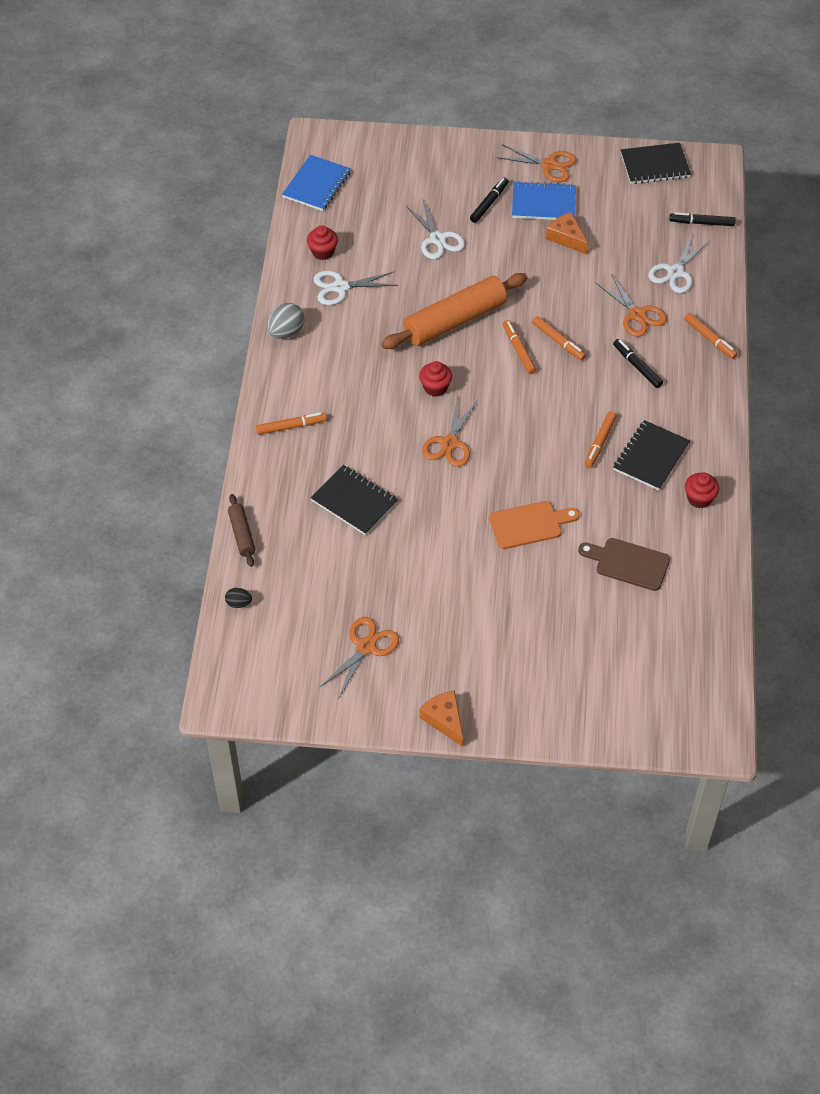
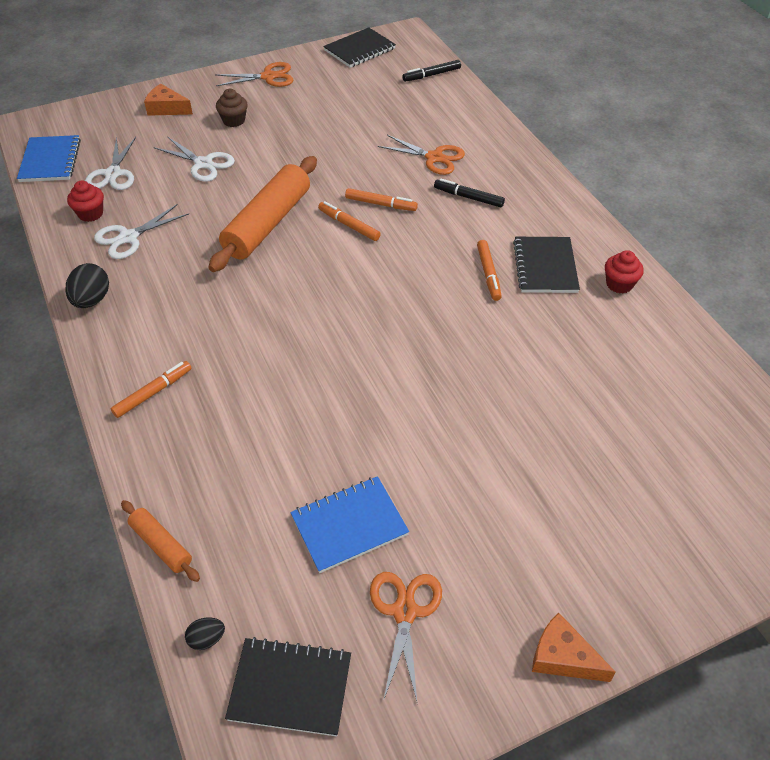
camera: 30 degrees left, 5 degrees down
(242, 534) = (161, 545): brown rolling pin -> orange rolling pin
(286, 332) = (92, 300): grey egg -> black egg
(354, 501) = (277, 442): black notebook -> black notebook (290, 687)
(435, 388) = (289, 290): red cupcake -> none
(449, 443) = (342, 336): orange scissors -> none
(489, 203) = (234, 121): black marker -> brown cupcake
(529, 524) = (483, 380): orange cutting board -> none
(543, 203) = (284, 105): blue notebook -> blue notebook (349, 525)
(566, 238) = (324, 123): orange cheese -> orange cheese (166, 108)
(628, 563) = (609, 373): brown cutting board -> none
(675, 272) = (440, 116): white scissors -> white scissors (113, 174)
(710, 339) = (512, 153): orange marker -> none

